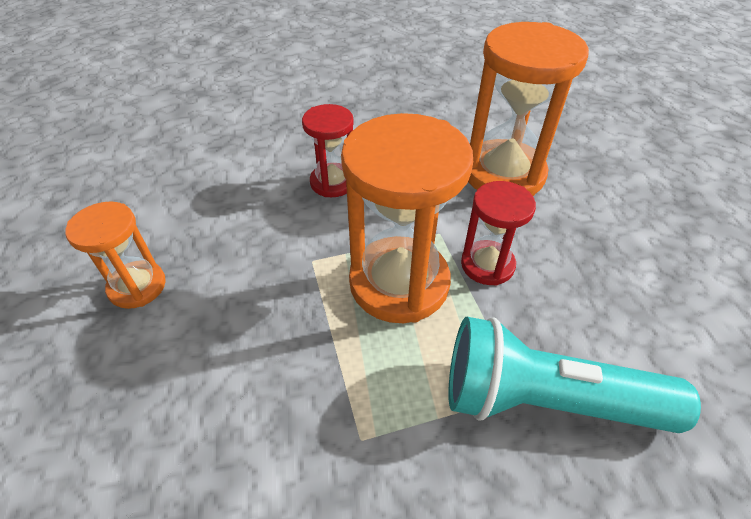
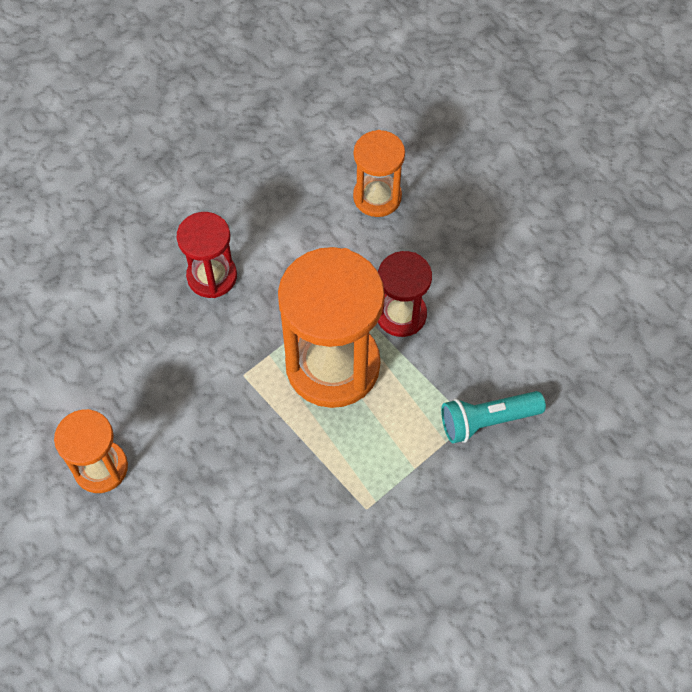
camera: 25 degrees left, 15 degrees up
(503, 174) = (377, 197): orange hourglass -> orange hourglass, size x0.55
(545, 400) = (487, 421): turquoise flashlight -> turquoise flashlight, size x0.57

